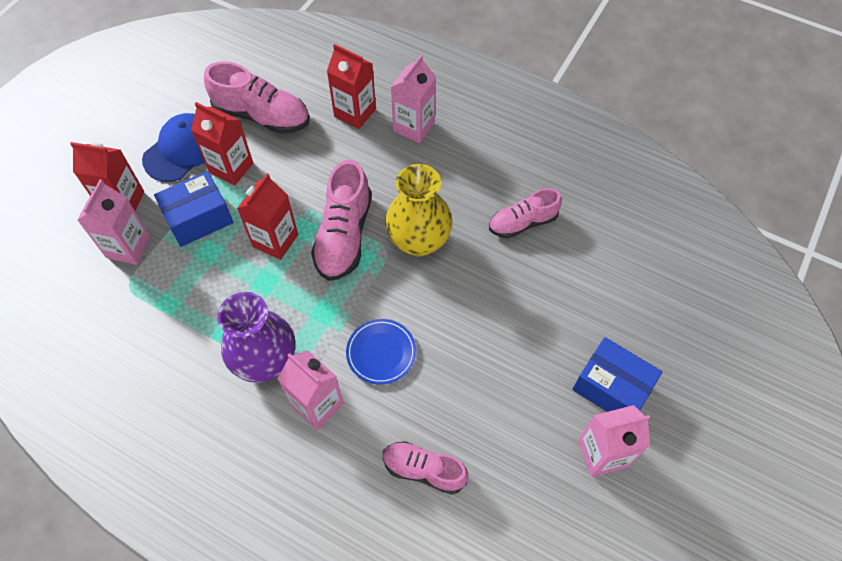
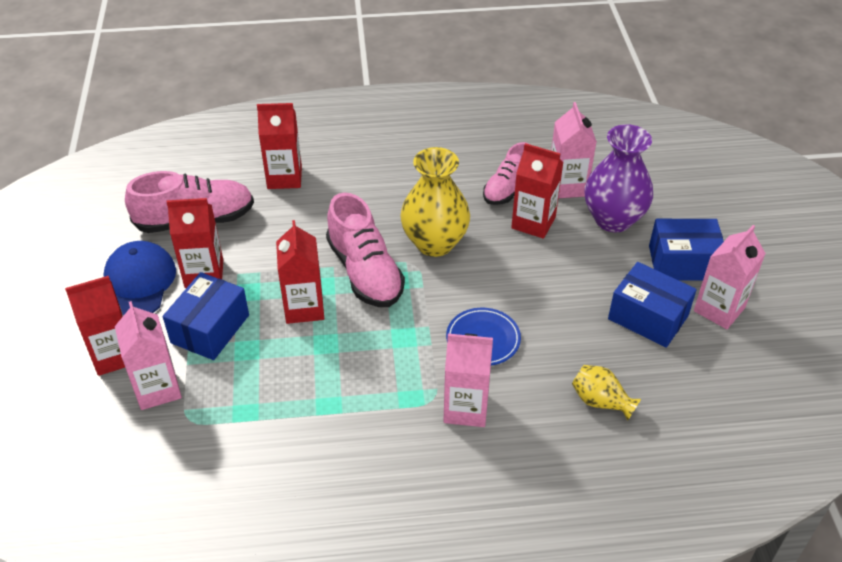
camera: 35 degrees left, 15 degrees down
(265, 360) = (386, 402): purple vase -> purple vase (613, 219)
(414, 127) = (349, 164): pink carton -> pink carton (567, 186)
(424, 470) = (600, 401): pink shoe -> yellow vase
(515, 269) = (533, 222): none -> red carton
(532, 420) = (648, 317): none -> blue box

